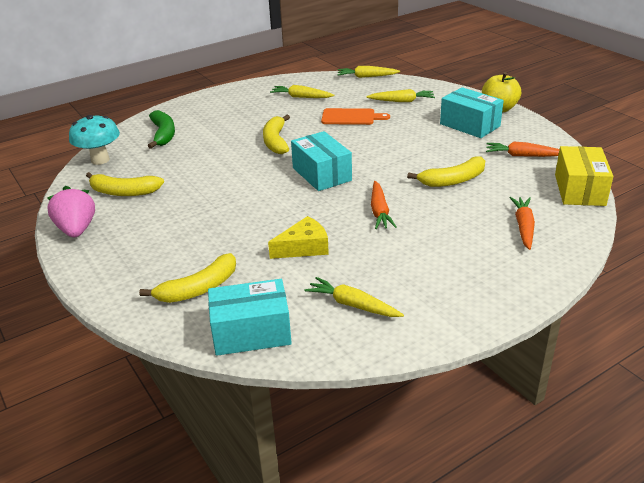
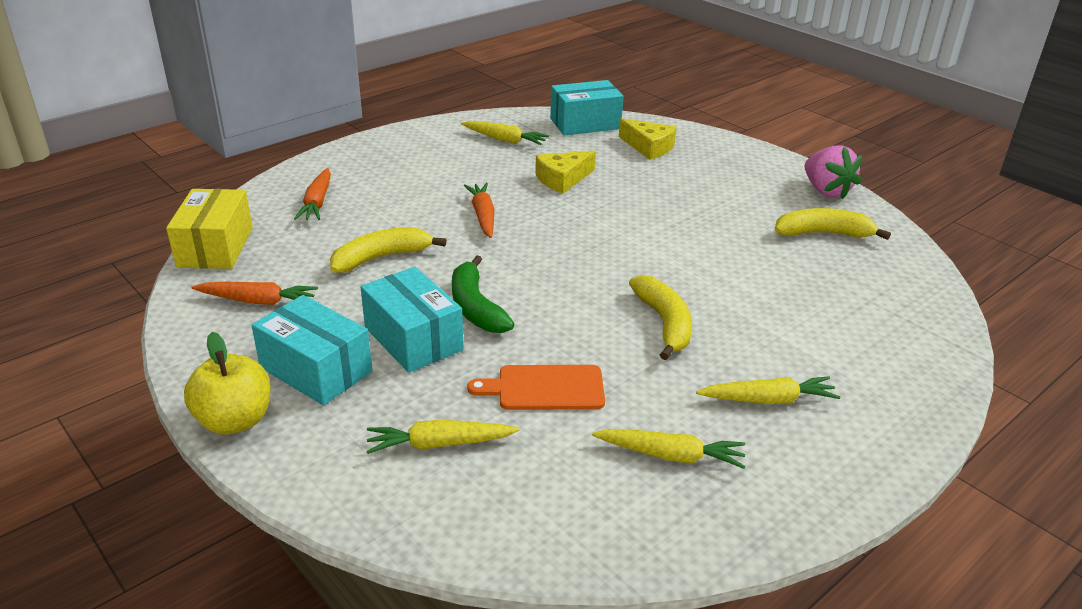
camera: 170 degrees right, 0 degrees up
(100, 160) = (918, 281): turquoise mushroom -> none
(163, 134) = (873, 335): green banana -> green banana (476, 307)
(198, 288) = (649, 147): yellow banana -> yellow cheese
(322, 174) = (568, 264): turquoise box -> turquoise box (413, 339)
(366, 77) = (528, 556): yellow carrot -> yellow carrot (768, 400)

